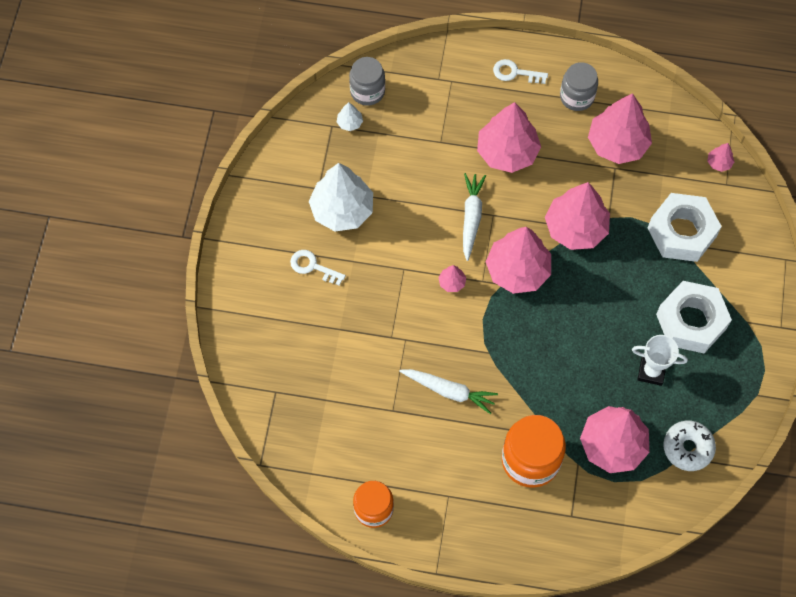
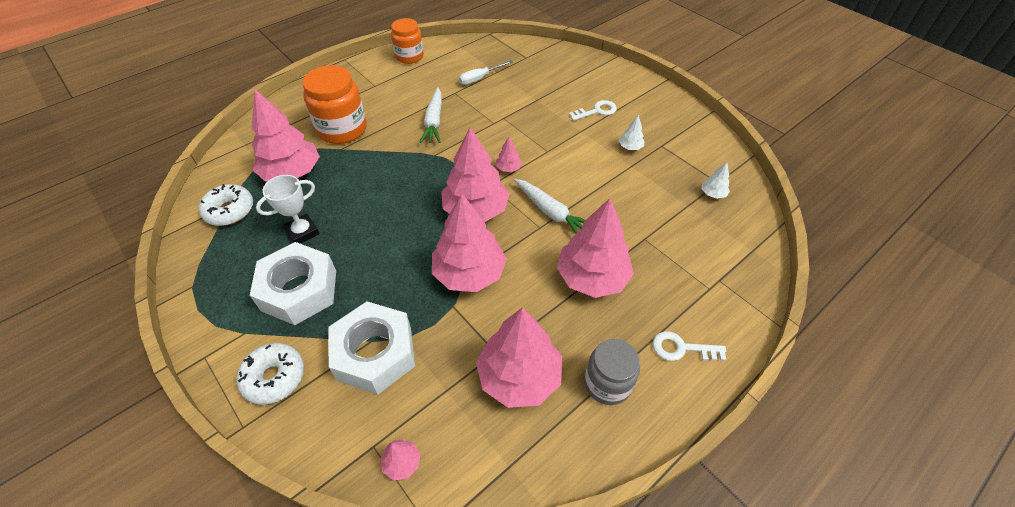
camera: 130 degrees right, 15 degrees down
(342, 210) = (630, 147): white tree -> white tree, size x0.42
(350, 406) = (480, 78): none -> white screwdriver
(367, 91) = (740, 222): grey jar -> none
(449, 391) = (434, 121): white carrot -> white carrot turned 60 degrees counterclockwise
(515, 73) = (682, 348): white key -> white key turned 135 degrees counterclockwise
(749, 273) = (274, 377): none -> white donut

